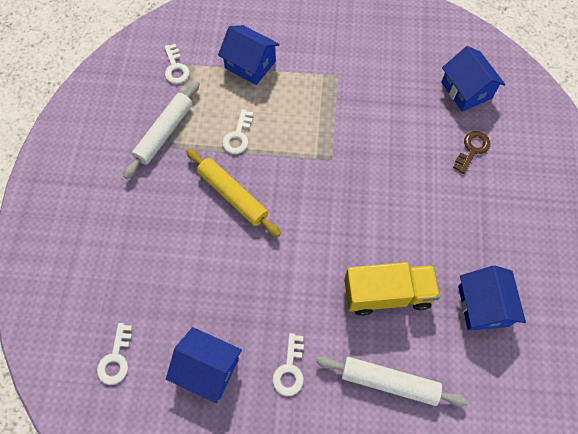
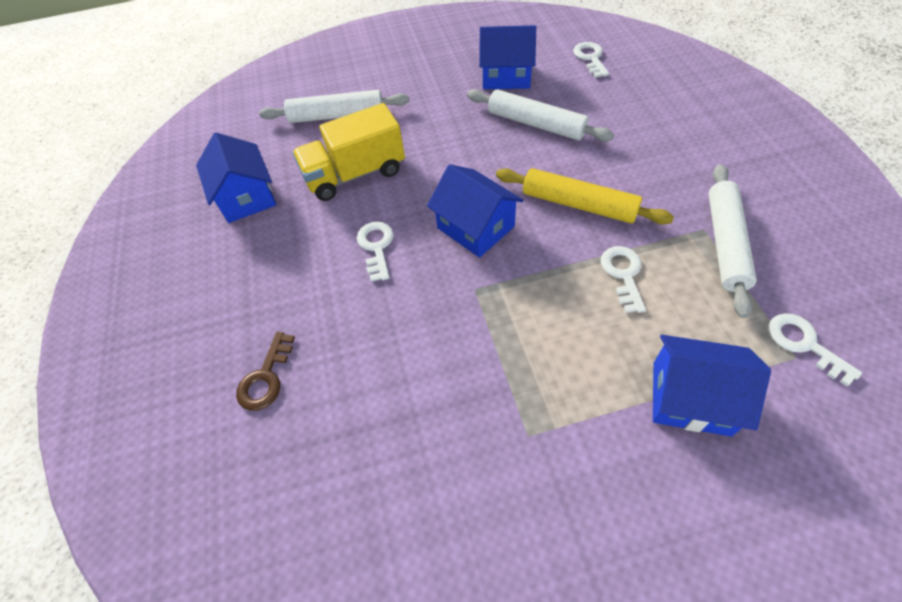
camera: 165 degrees right, 10 degrees down
(217, 289) = (536, 124): none -> white rolling pin
(290, 369) = (432, 96): white key -> white key (376, 247)
(466, 90) = (282, 493): blue house -> blue house (475, 227)

